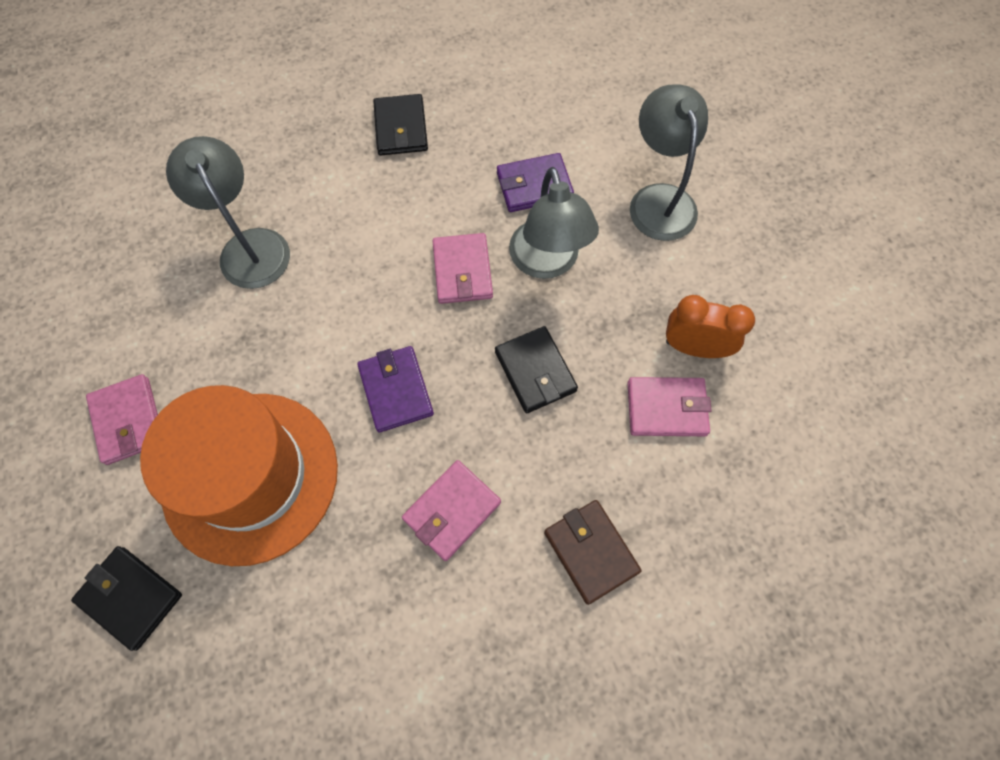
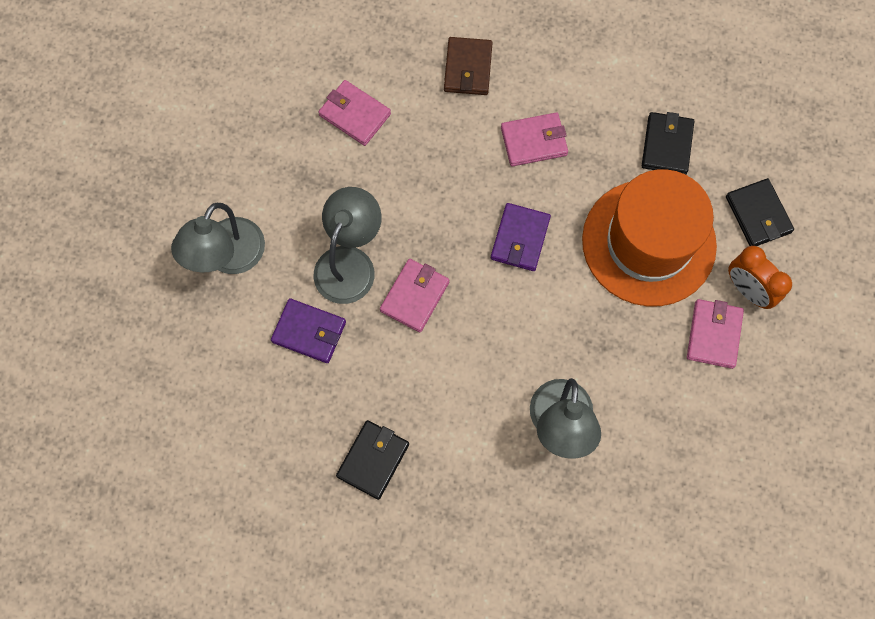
camera: 145 degrees left, 5 degrees up
(535, 371) = (419, 191): black wallet -> black wallet (666, 145)
(694, 347) = (303, 139): orange clock -> orange clock (747, 290)

